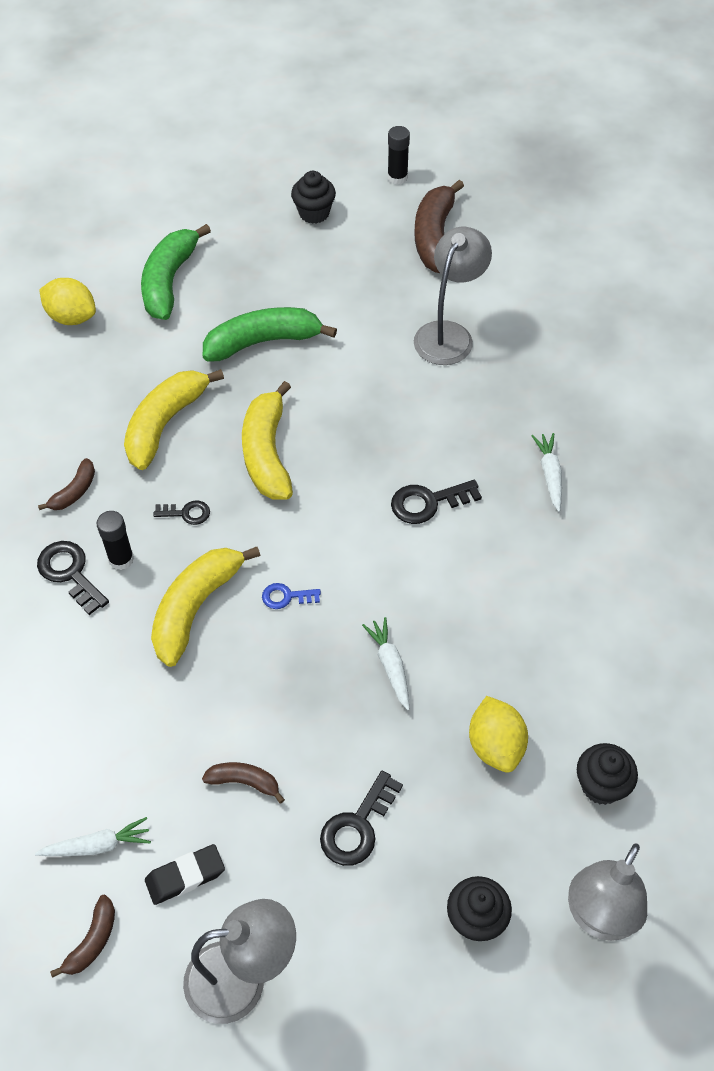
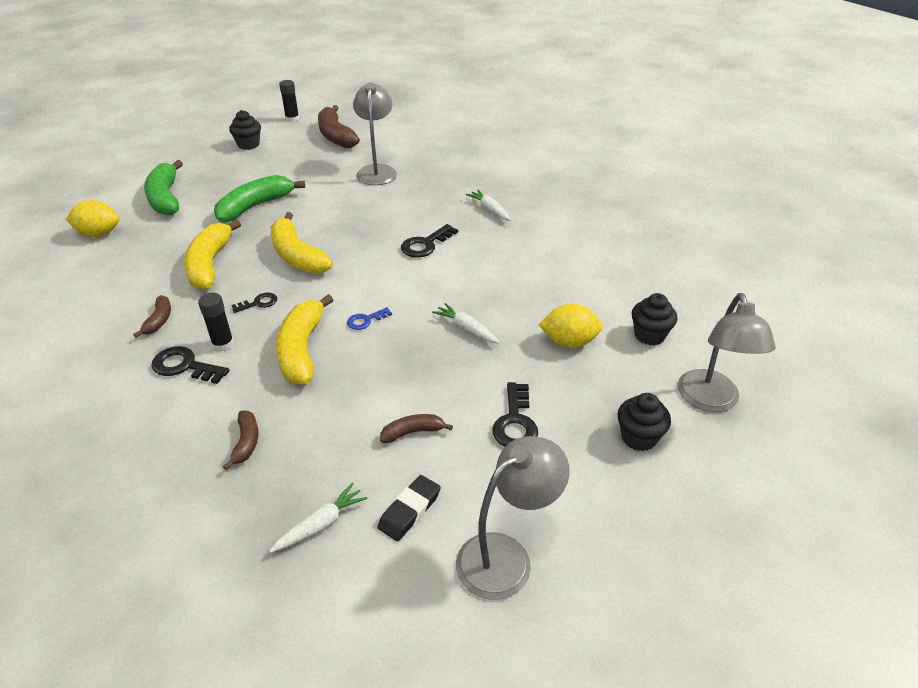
camera: 30 degrees left, 15 degrees down
(92, 941) = (361, 593): brown banana -> brown banana (246, 442)
(495, 746) = (569, 342): yellow lemon -> yellow lemon turned 45 degrees counterclockwise

